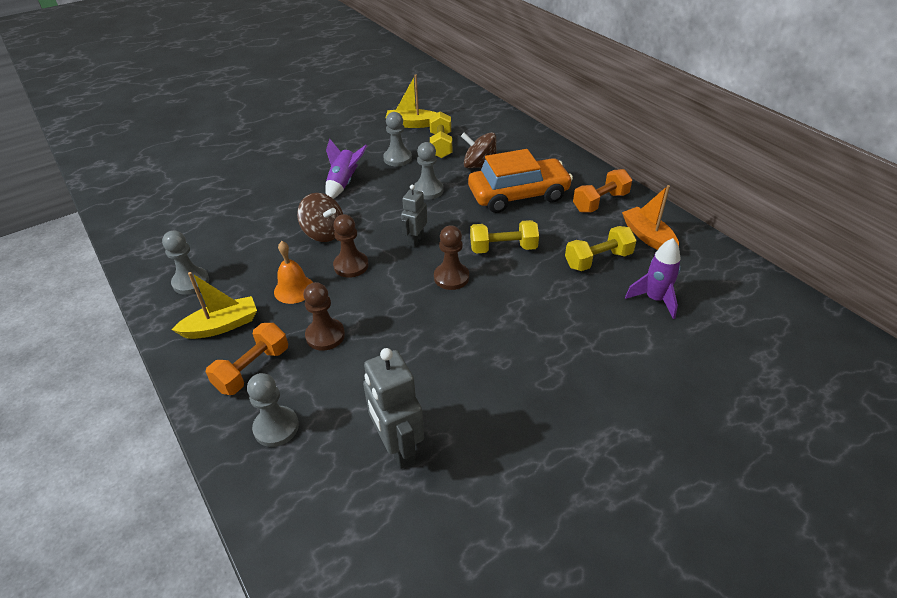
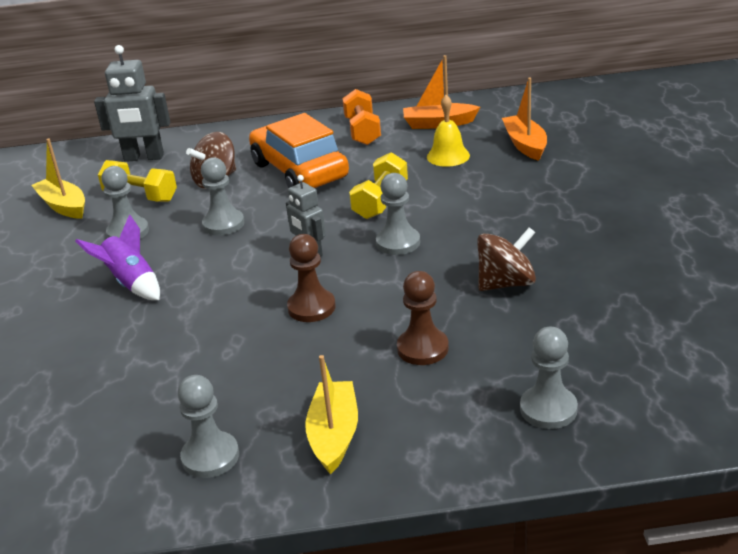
camera: 60 degrees left, 10 degrees down
(252, 369) = (439, 416): orange dumbbell -> none
(294, 289) = (315, 360): orange bell -> none
(324, 233) = (223, 318): brown spinning top -> brown spinning top (506, 283)
(398, 447) = (624, 327): grey robot -> grey robot (144, 157)
(412, 124) = (63, 206): yellow boat -> yellow boat turned 105 degrees clockwise
(451, 277) = (398, 243): brown pawn -> grey pawn
(518, 195) = (299, 171): orange car -> orange car turned 45 degrees counterclockwise
(598, 260) = (448, 156): yellow dumbbell -> yellow bell
(655, 299) = (525, 145): purple rocket -> orange boat

